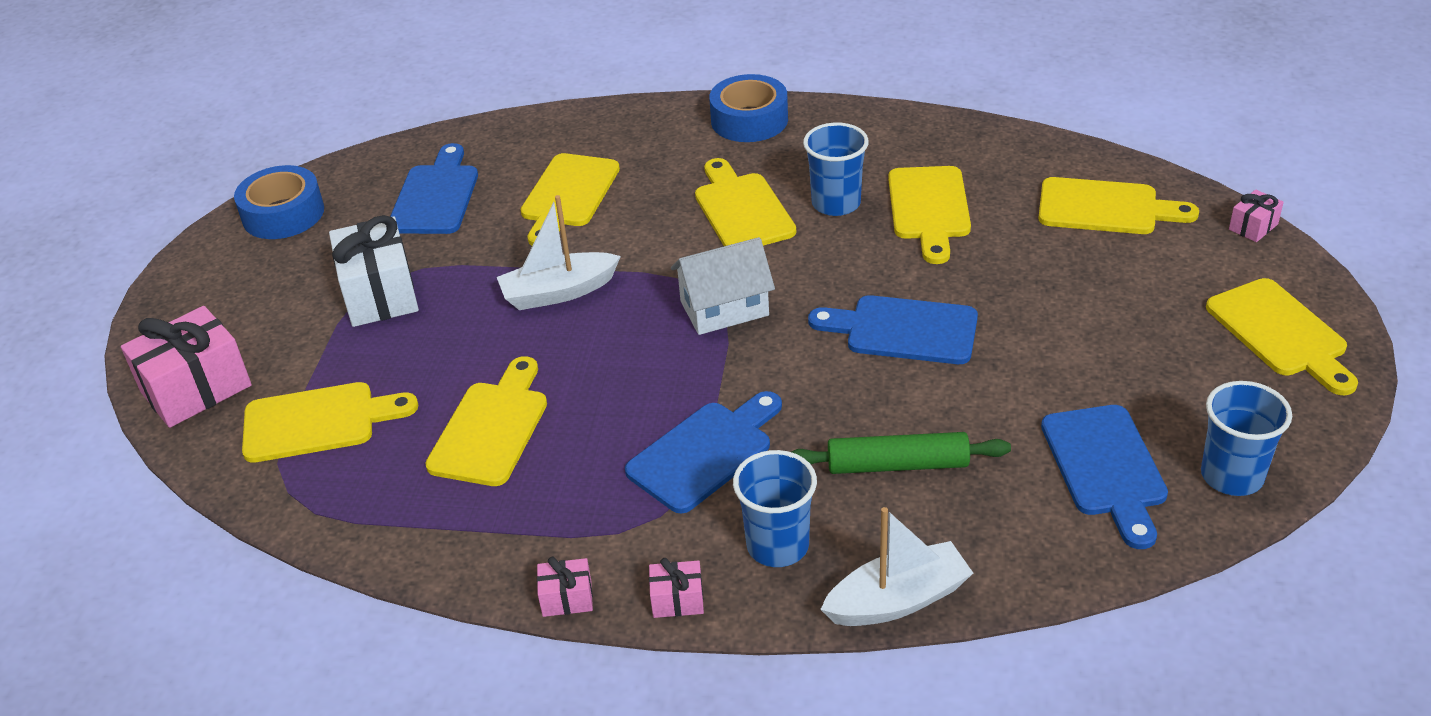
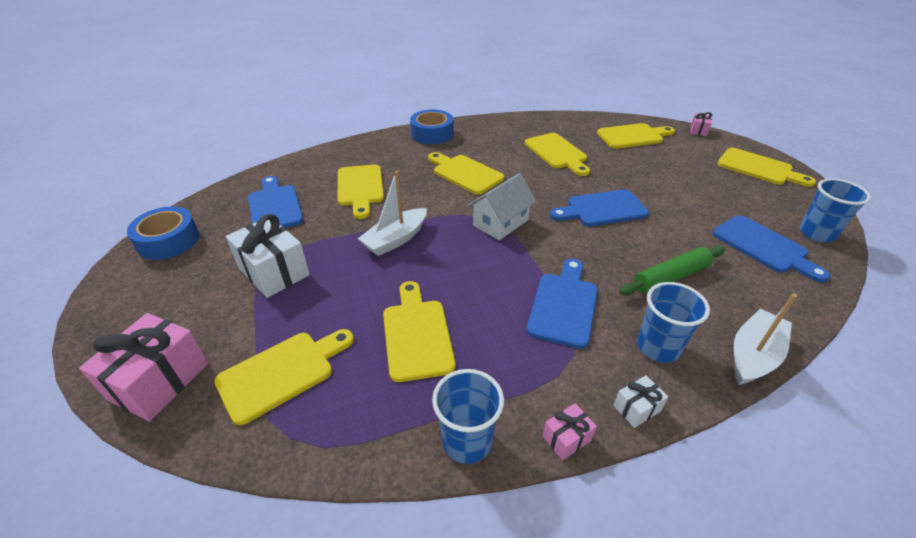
camera: 30 degrees left, 0 degrees up
(677, 600) = (636, 408): pink gift -> white gift
(836, 203) = (510, 160): blue cup -> blue cup (467, 441)

